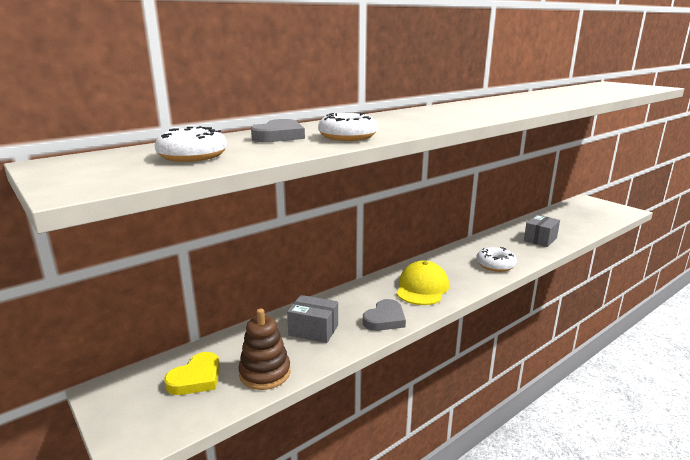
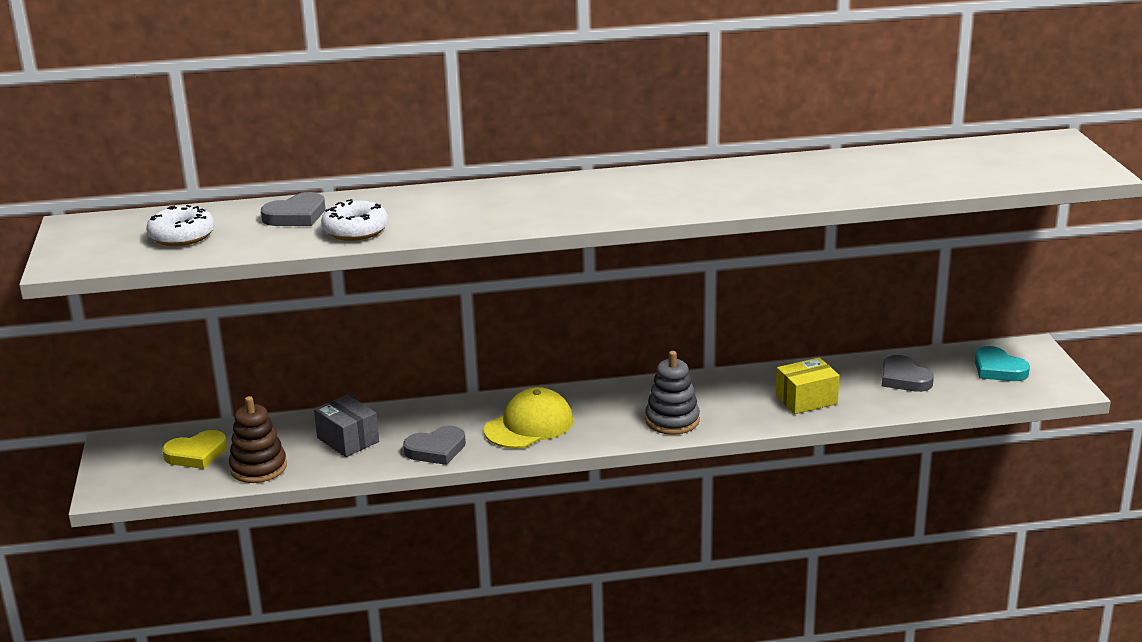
camera: 30 degrees right, 5 degrees up
(495, 265) = (672, 420): white donut -> grey stacking toy
(540, 239) = (806, 400): grey box -> yellow box
(563, 221) = (904, 378): none -> grey heart
(591, 209) = (998, 369): none -> turquoise heart

